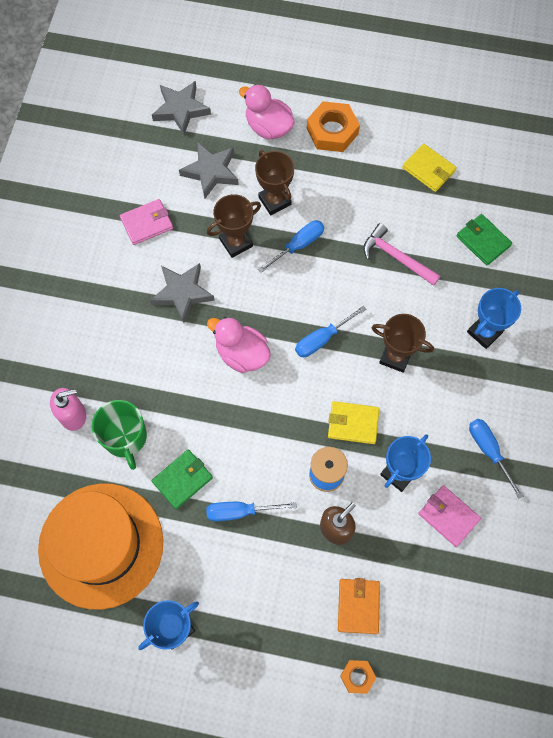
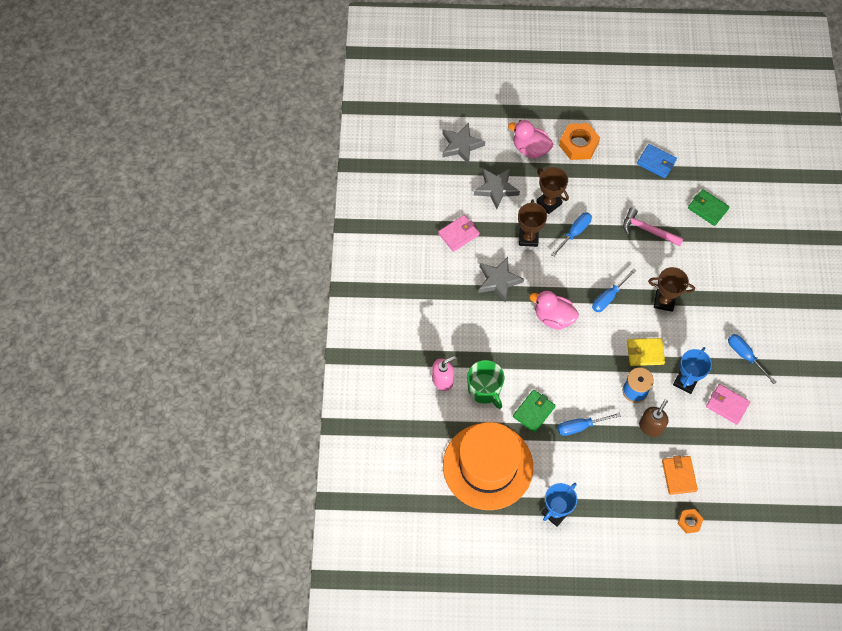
camera: 10 degrees left, 5 degrees down
(236, 242) = (528, 238): brown trophy -> brown trophy turned 45 degrees counterclockwise
(428, 169) = (656, 162): yellow wallet -> blue wallet
(484, 332) = (723, 273): blue trophy -> none

